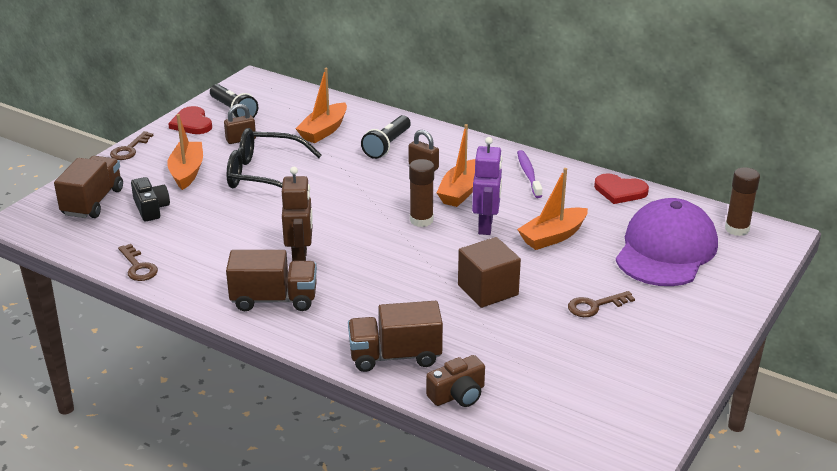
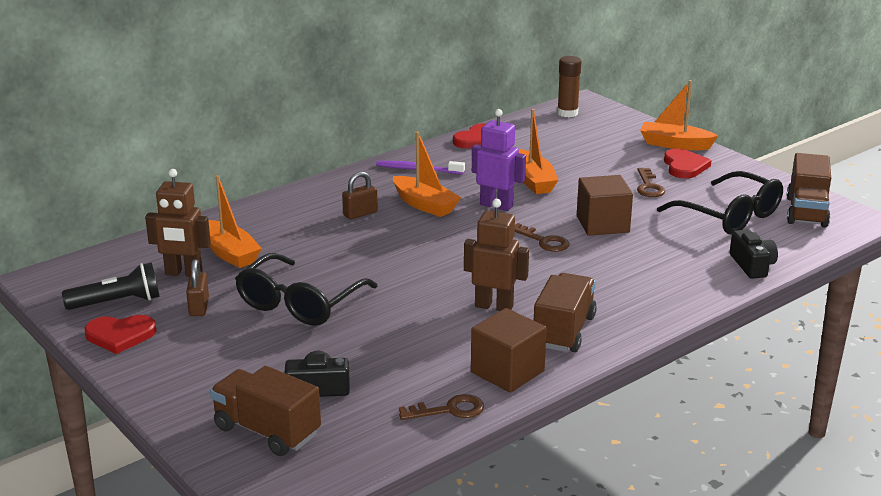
camera: 70 degrees left, 5 degrees down
(129, 149) = (146, 390): brown key -> brown key (544, 241)
(187, 172) = (248, 353): orange boat -> orange boat (675, 144)
(200, 283) = (507, 372): none -> brown cube
(285, 122) = (183, 273): none -> brown robot
(387, 145) = (298, 224): black flashlight -> none
(395, 356) = (686, 283): brown truck -> brown truck (806, 212)
(421, 220) = (464, 232): brown glue stick -> none
(458, 394) = (752, 265): brown camera -> black camera
(563, 368) = (730, 216): none -> black glasses
(666, 250) = (582, 143): purple cap -> none
(666, 323) = (684, 166): none -> red heart

